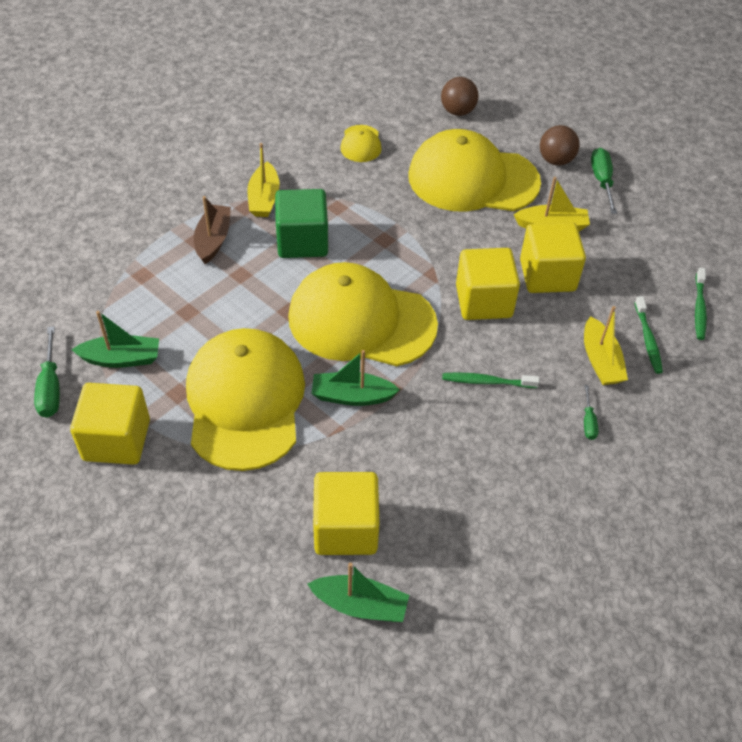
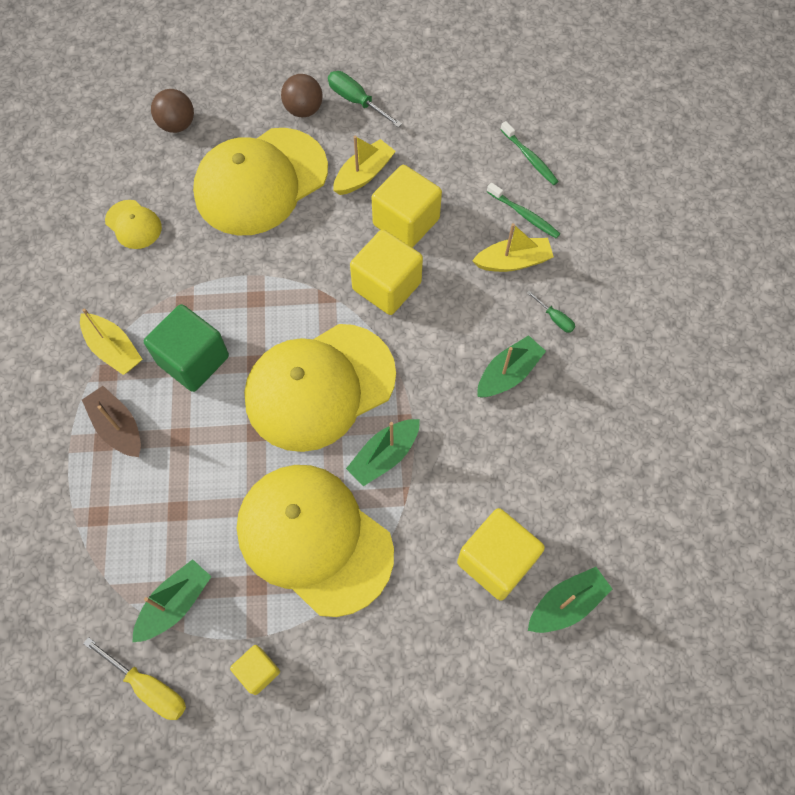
camera: 45 degrees left, 15 degrees up
(51, 387) = (149, 687): green screwdriver -> yellow screwdriver
(117, 440) = (258, 671): yellow cube -> yellow cube, size x0.54
(487, 382) = (460, 351): green toothbrush -> none
(505, 425) = (508, 373): none -> green boat
(600, 361) = (513, 261): yellow boat -> yellow boat turned 45 degrees counterclockwise

